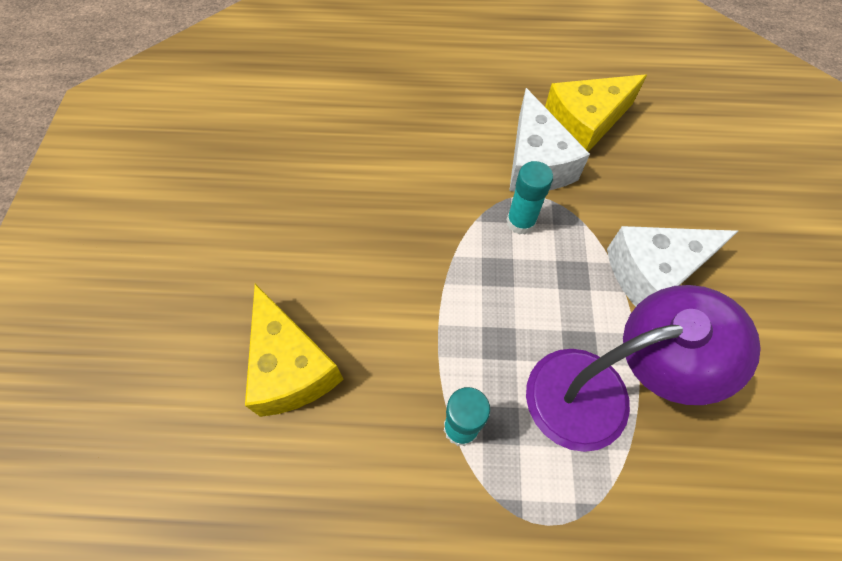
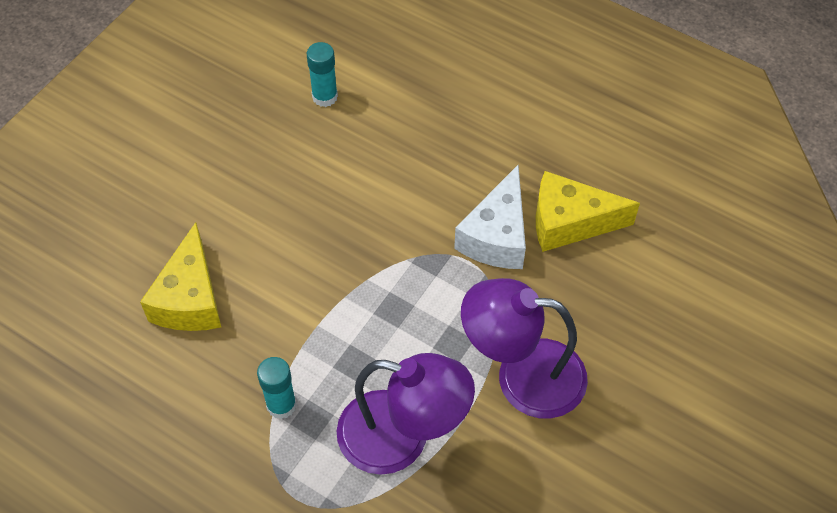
camera: 30 degrees right, 5 degrees down
(520, 222) = (443, 279): turquoise glue stick -> turquoise glue stick (325, 97)
(653, 272) = (522, 376): white cheese -> purple lamp

